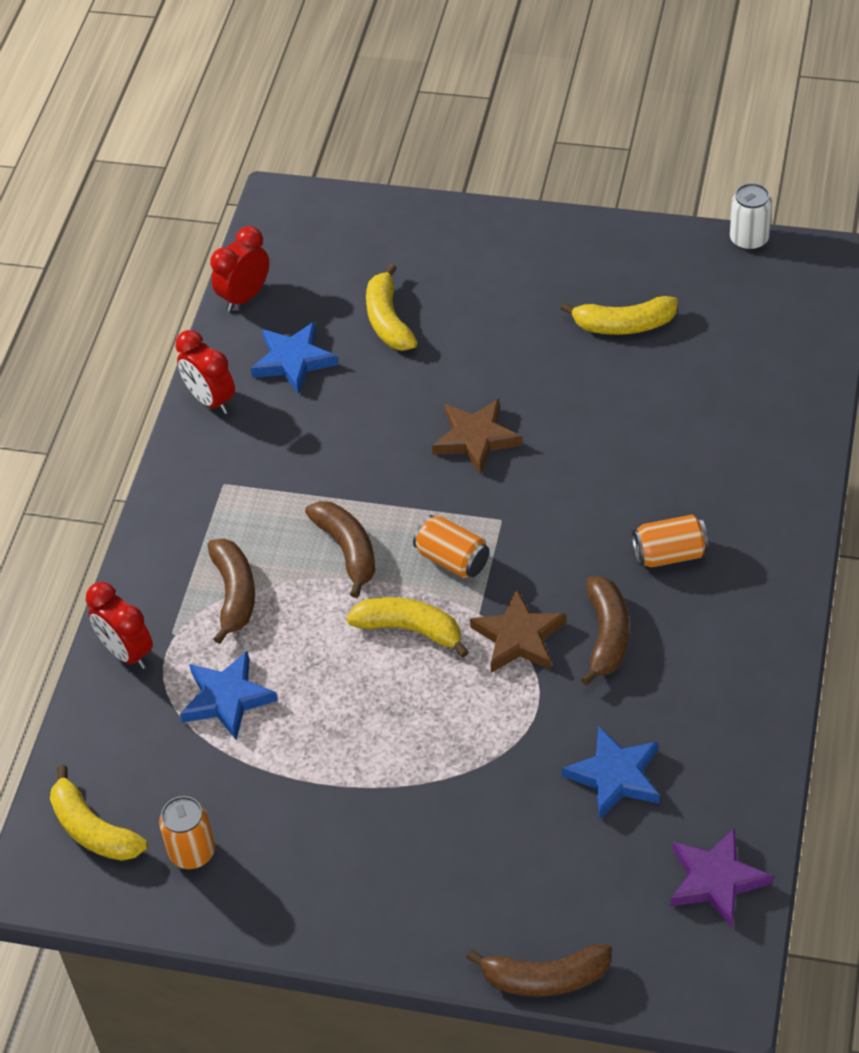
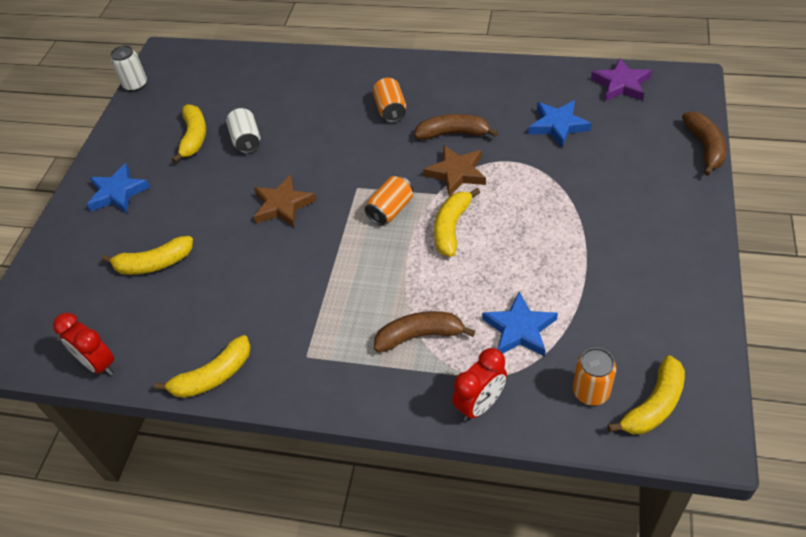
camera: 90 degrees left, 0 degrees up
(192, 852) = (659, 335): orange can -> orange can (591, 392)
(210, 400) = (213, 376): red clock -> yellow banana
(293, 361) = (182, 321): blue star -> blue star (118, 193)
(347, 550) = (380, 269): brown banana -> none
(612, 384) = (246, 140): none -> white can

